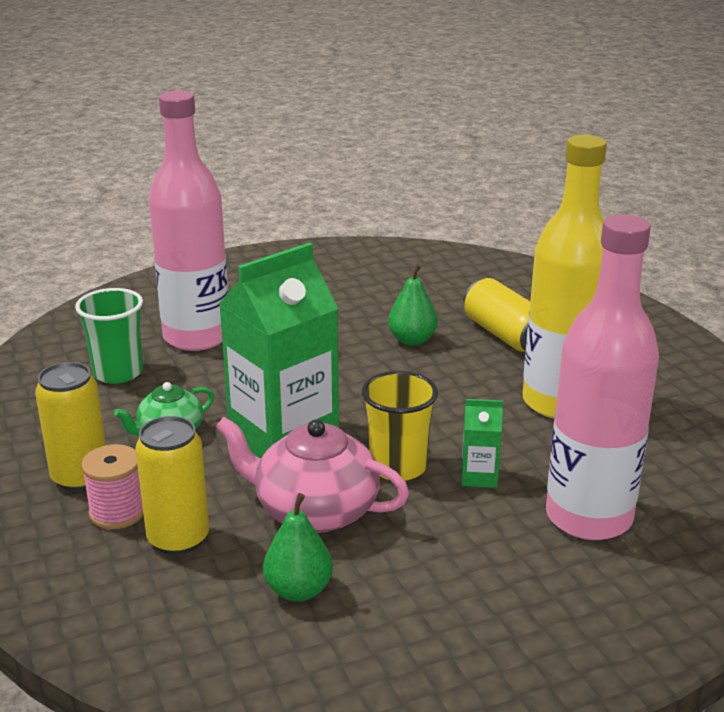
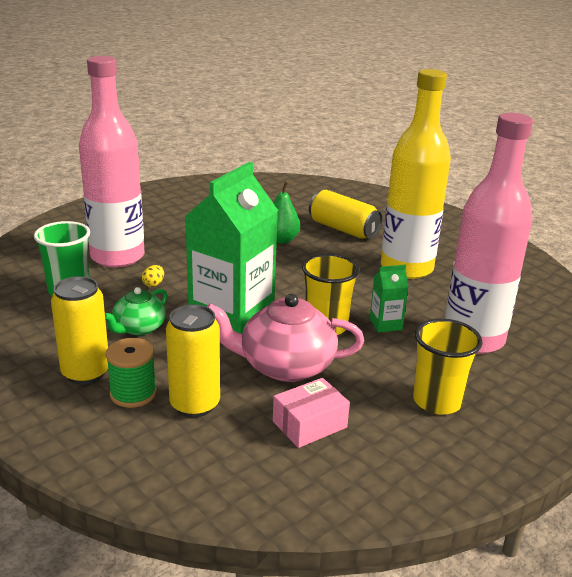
camera: 20 degrees left, 0 degrees up
(117, 512) = (133, 393): pink spool -> green spool
(218, 378) = (153, 284): none -> yellow egg
(298, 590) = (309, 424): green pear -> pink box
(482, 593) = (437, 401): none -> yellow cup

